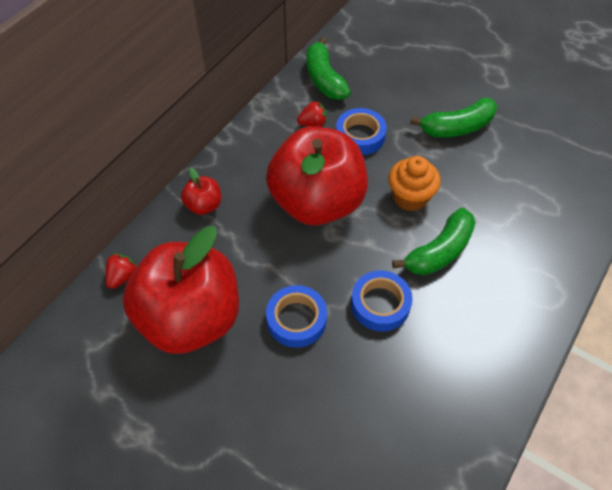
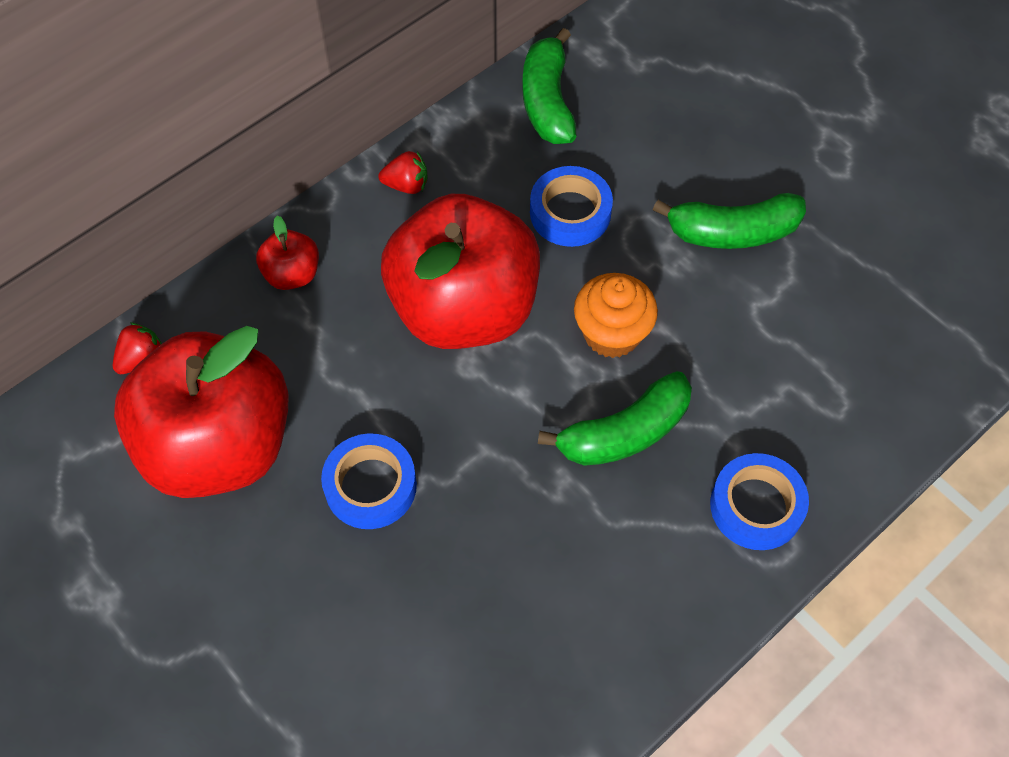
camera: 15 degrees right, 5 degrees up
(313, 123) = (503, 175): red strawberry -> red strawberry (406, 185)
(380, 304) = (502, 493): blue tape -> blue tape (756, 506)

